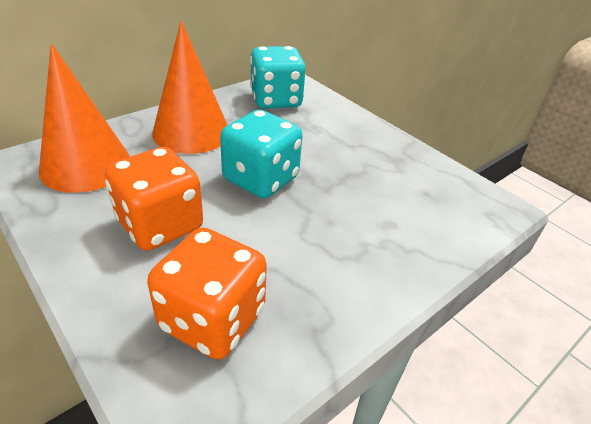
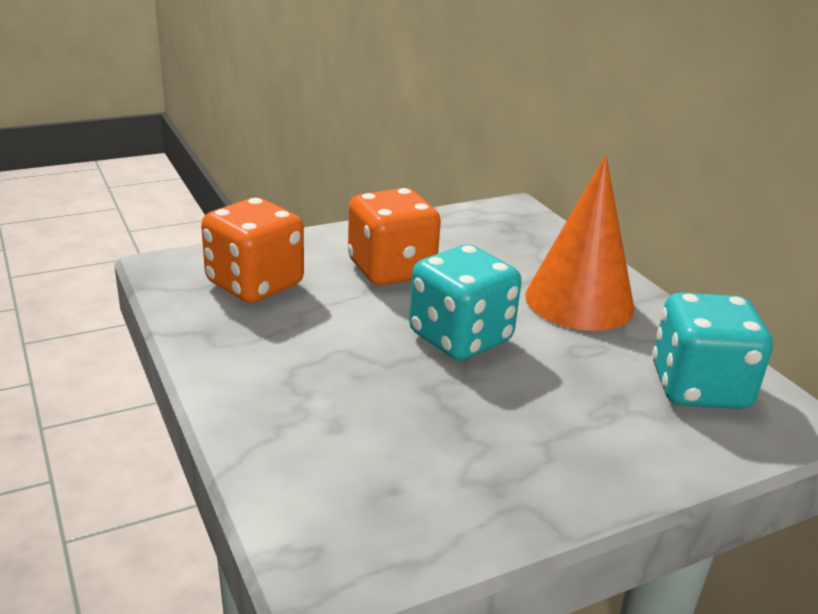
camera: 105 degrees right, 10 degrees down
(86, 165) = (504, 238): orange cone -> none

